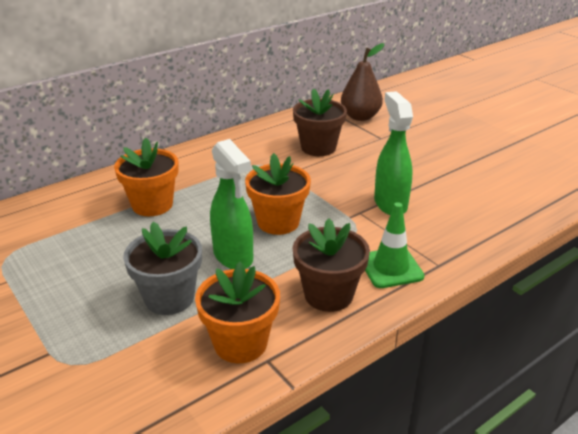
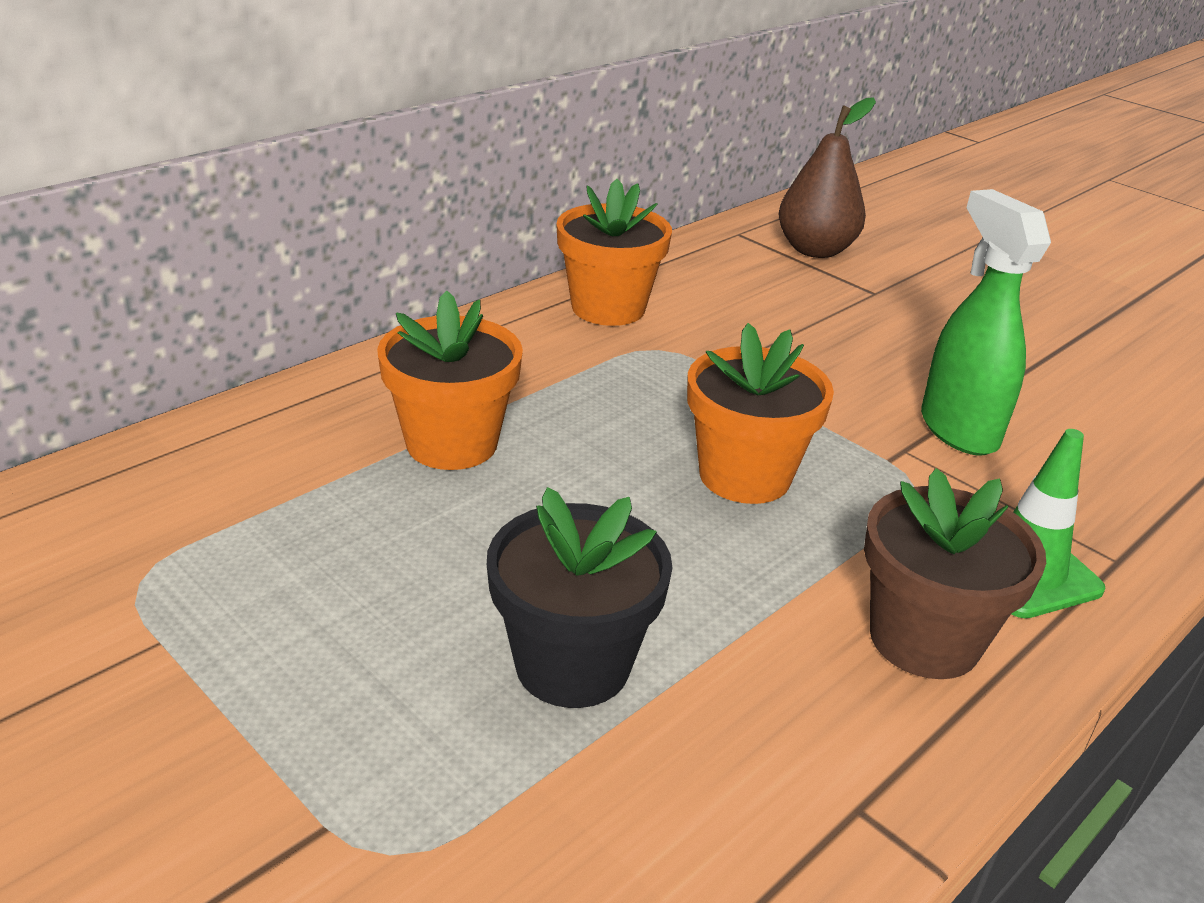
camera: 10 degrees left, 0 degrees up
(169, 298) = (572, 665): grey flower pot -> black flower pot
(233, 257) = (680, 559): green spray bottle -> none
(240, 343) = (780, 769): orange flower pot -> orange flower pot (608, 308)
(318, 148) = (759, 313): brown flower pot -> none

